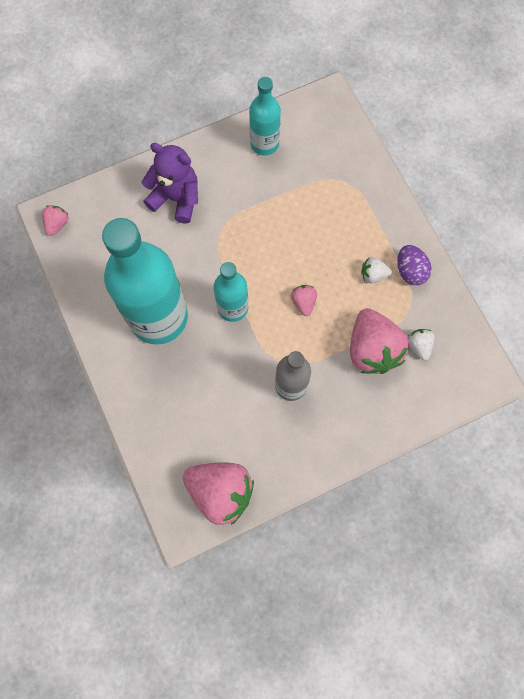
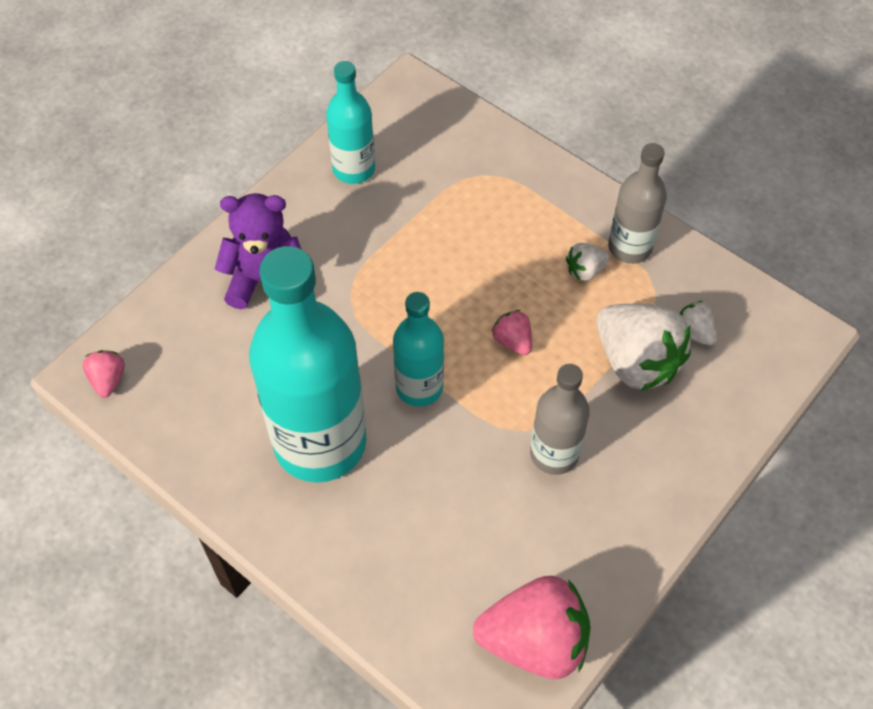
camera: 25 degrees left, 15 degrees down
(372, 349) = (636, 362): pink strawberry -> white strawberry
(410, 271) = (630, 247): purple egg -> grey bottle

